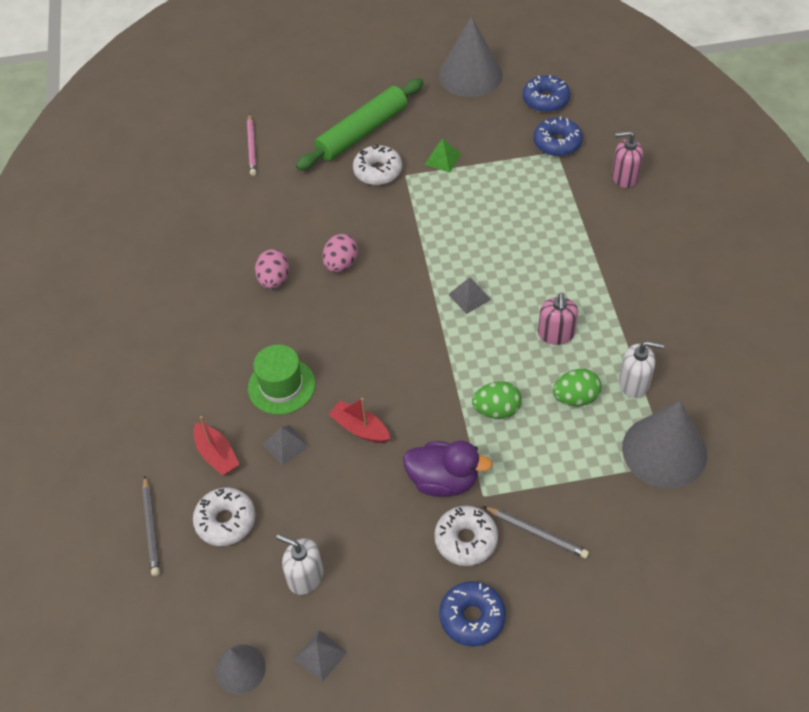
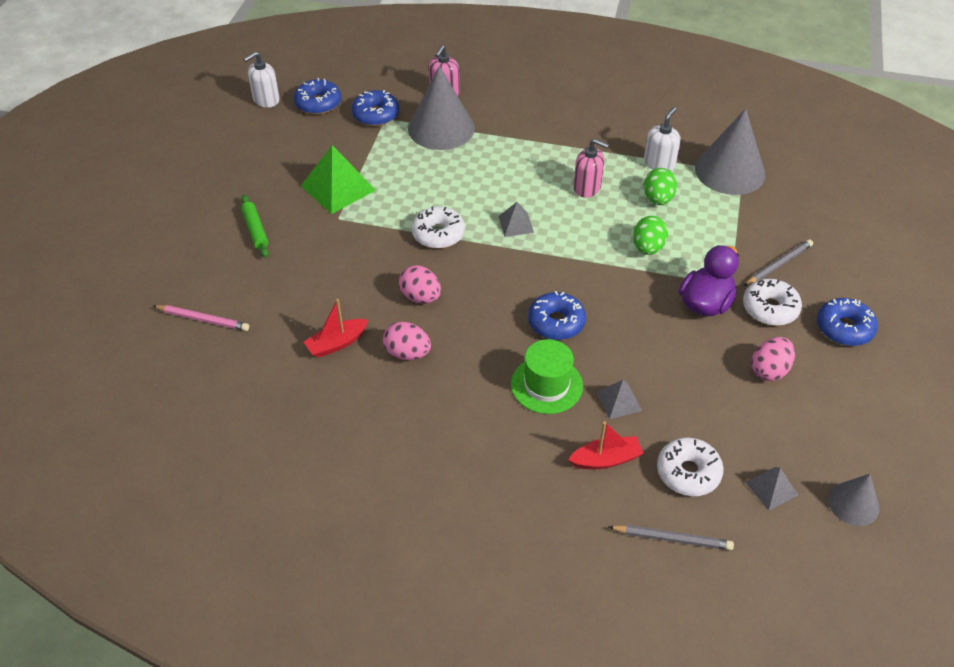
camera: 70 degrees left, 5 degrees down
(305, 576) = (770, 427): white soap dispenser -> white soap dispenser (266, 100)
(320, 655) = (854, 439): grey pyramid -> grey pyramid (771, 488)
(358, 369) = (556, 322): none -> blue donut
(360, 428) = (625, 341): red boat -> red boat (337, 343)
(362, 132) = (255, 230): green rolling pin -> green rolling pin, size x0.50
(378, 171) = (318, 235): white donut -> white donut (438, 234)
(378, 559) = (769, 370): none -> pink egg
(443, 159) = (338, 188): green pyramid -> green pyramid, size x1.85
(470, 75) = (244, 136): grey cone -> grey cone (441, 128)

